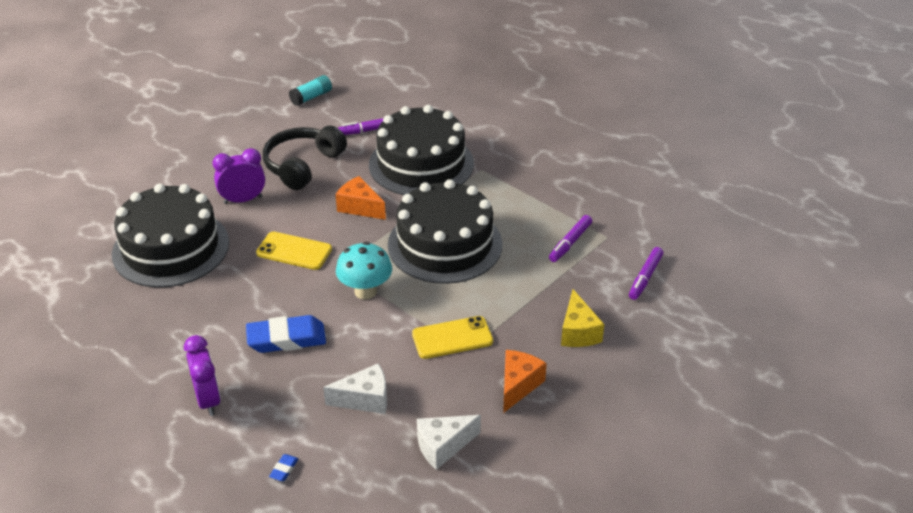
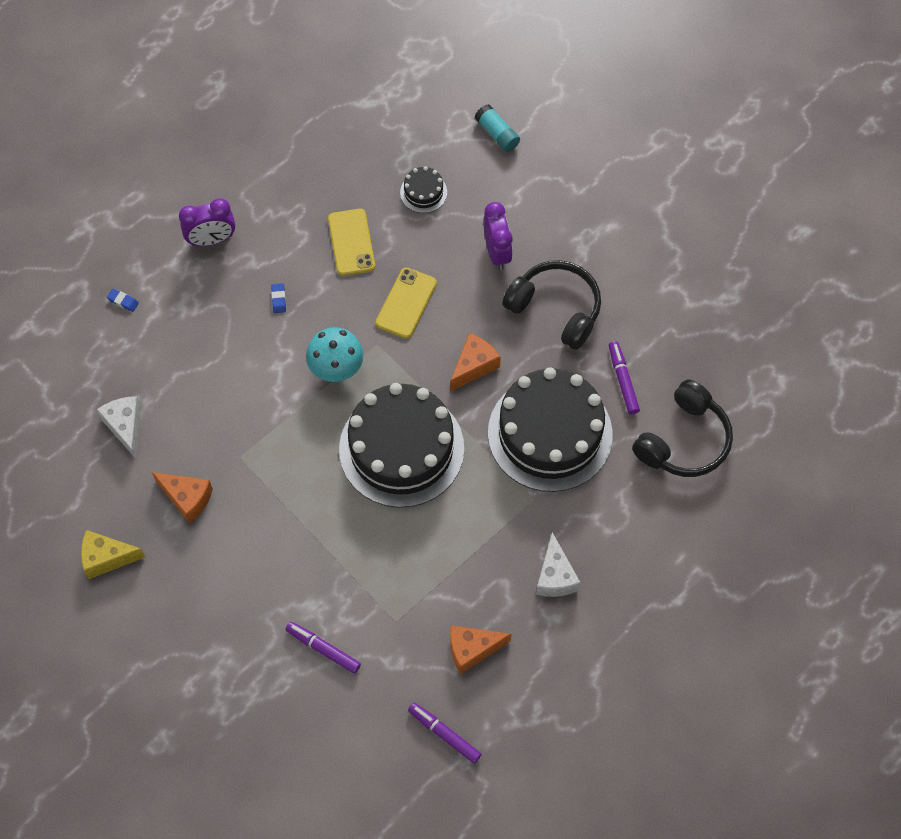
camera: 95 degrees right, 25 degrees up
(171, 248) = (423, 192): black cake -> black cake, size x0.40
(286, 339) = (278, 299): blue eraser -> blue eraser, size x0.41
(311, 97) = (697, 316): turquoise glue stick -> turquoise glue stick (497, 134)
(365, 399) = (191, 365): white cheese -> white cheese (555, 576)
(420, 101) = (684, 440): none -> black headphones
(452, 338) = (259, 445): yellow phone -> yellow phone (351, 242)
(570, 243) = (390, 579): purple marker -> purple marker (444, 734)
(578, 332) = (250, 565): yellow cheese -> yellow cheese (107, 558)
(619, 195) = (472, 649): none -> orange cheese

